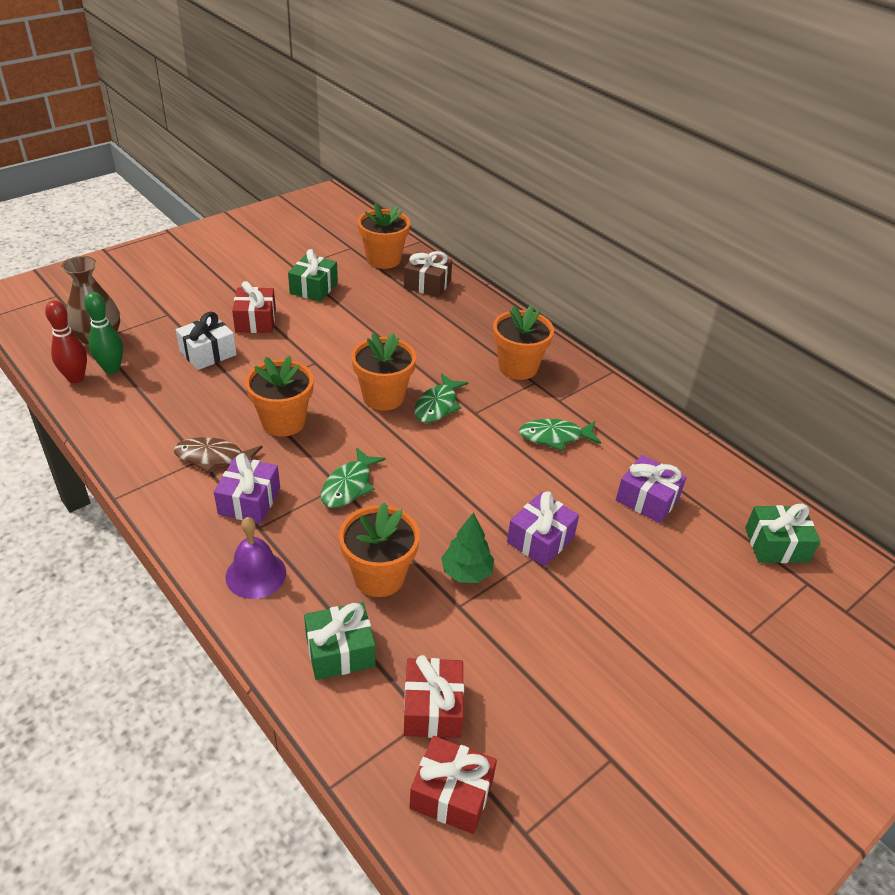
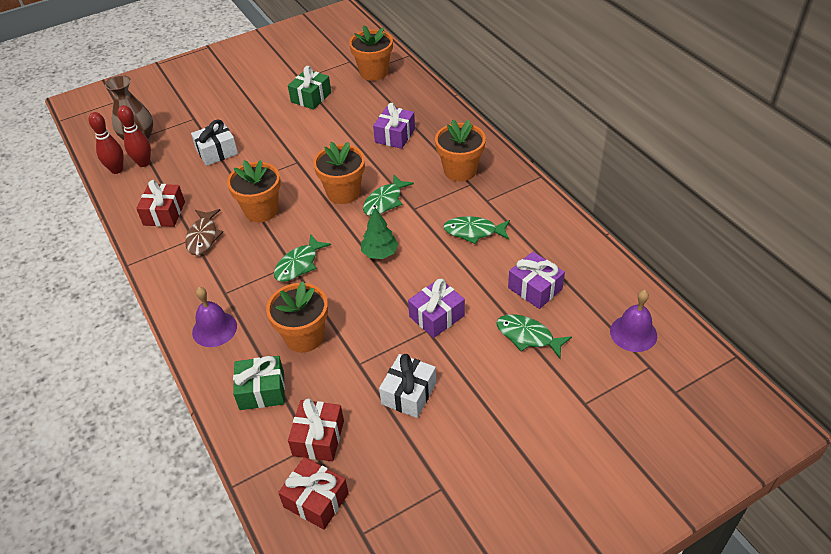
camera: 15 degrees right, 5 degrees up
(112, 369) = (144, 163): green bowling pin -> red bowling pin
(213, 457) = (203, 237): brown fish -> brown fish turned 105 degrees counterclockwise
(249, 501) = (222, 272): purple gift -> purple gift (395, 135)
(255, 321) = (259, 125): red gift -> red gift (164, 213)
(427, 284) = (404, 95): brown gift -> none
(466, 572) = (371, 338): green tree -> green tree (380, 253)
(534, 639) = (409, 393): none -> white gift
(657, 557) = (527, 336): none -> green fish
(776, 545) = (633, 333): green gift -> purple bell

